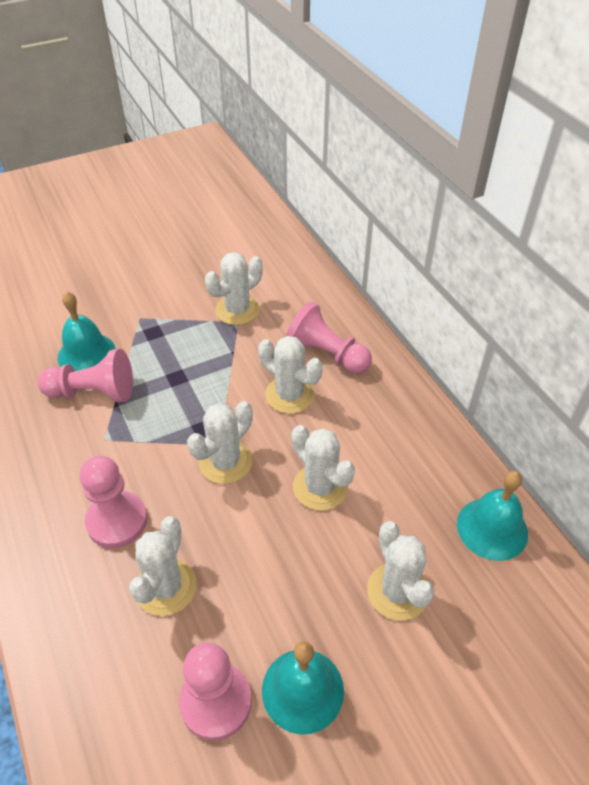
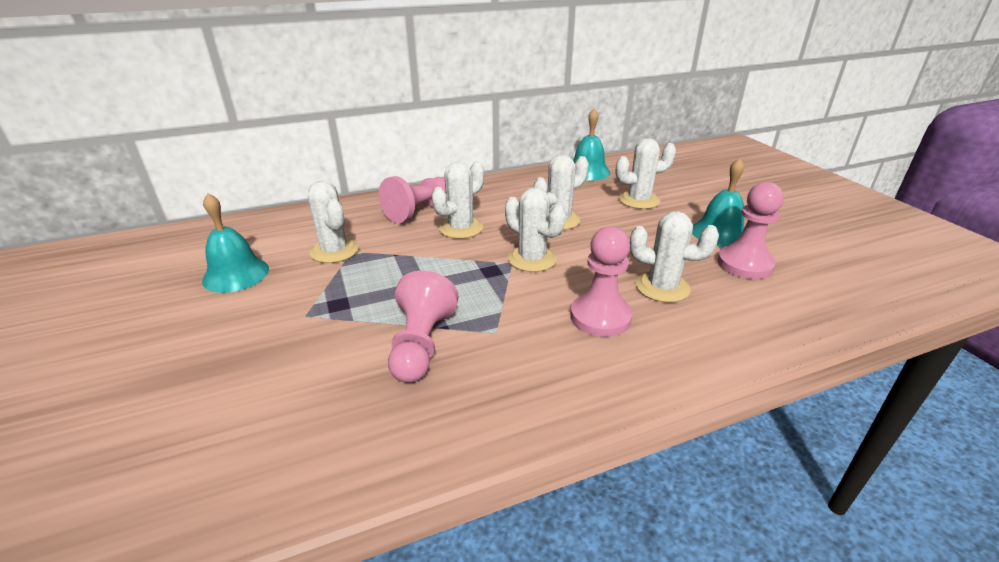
camera: 85 degrees left, 15 degrees down
(86, 353) = (349, 356): turquoise bell -> turquoise bell (236, 274)

